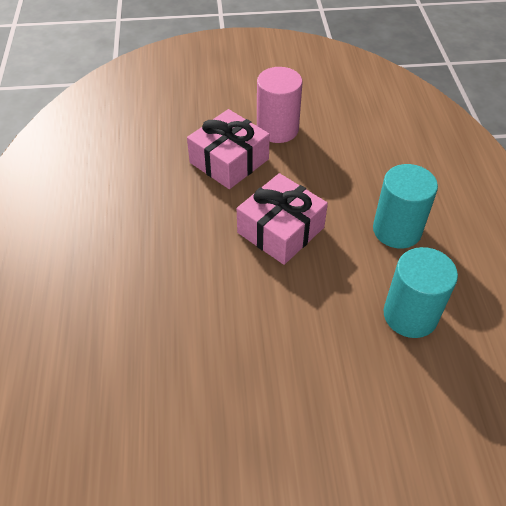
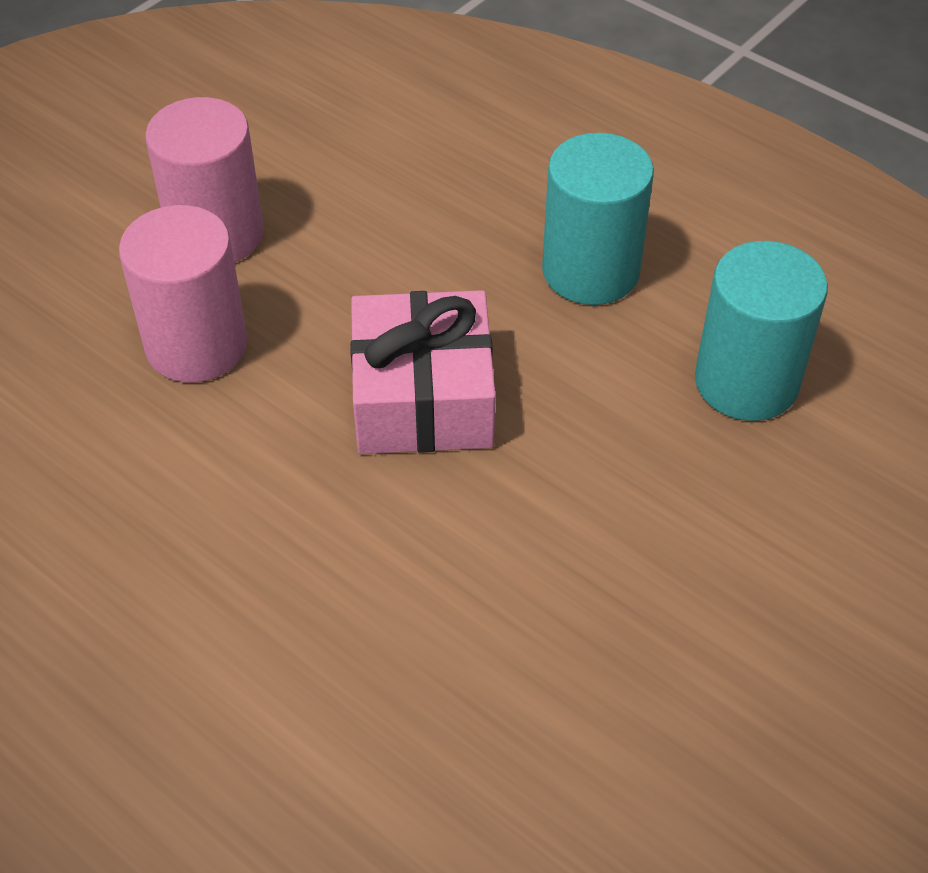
camera: 45 degrees left, 0 degrees up
(229, 161) = (196, 345): pink gift -> pink cylinder

